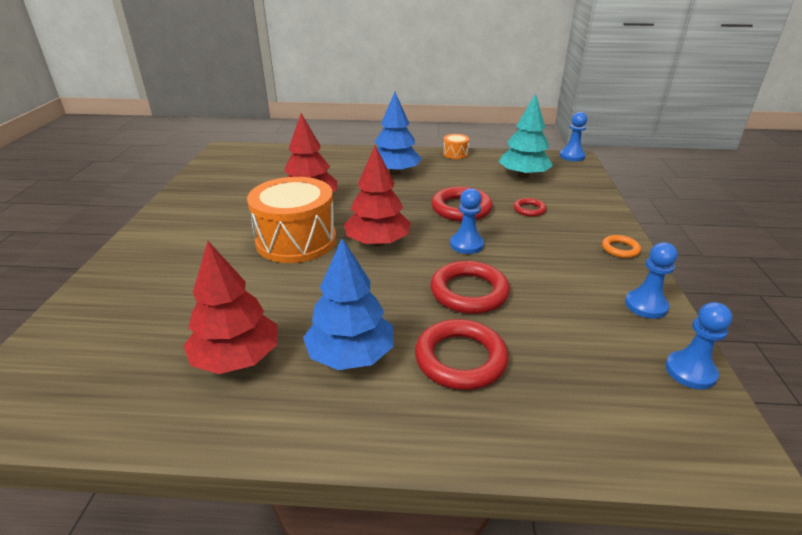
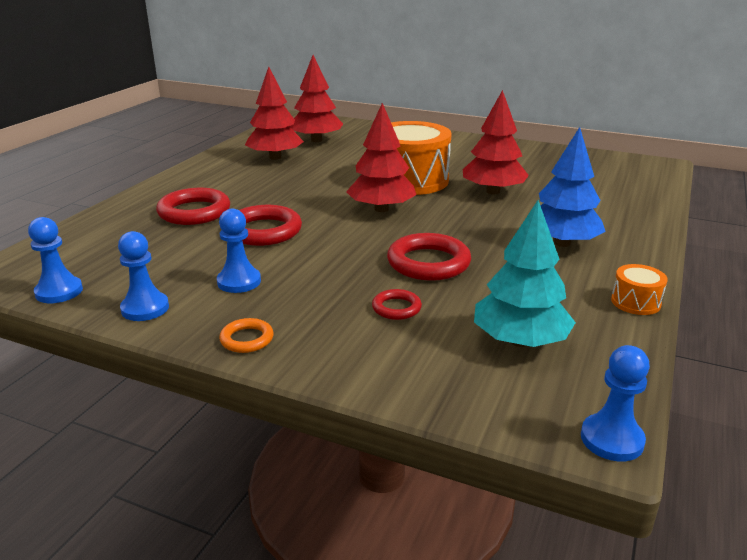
camera: 110 degrees right, 5 degrees down
(146, 341) = (316, 140): none -> red tree
(350, 355) = (241, 183): blue tree -> none
(466, 245) = (342, 247): blue pawn -> blue pawn (239, 282)

